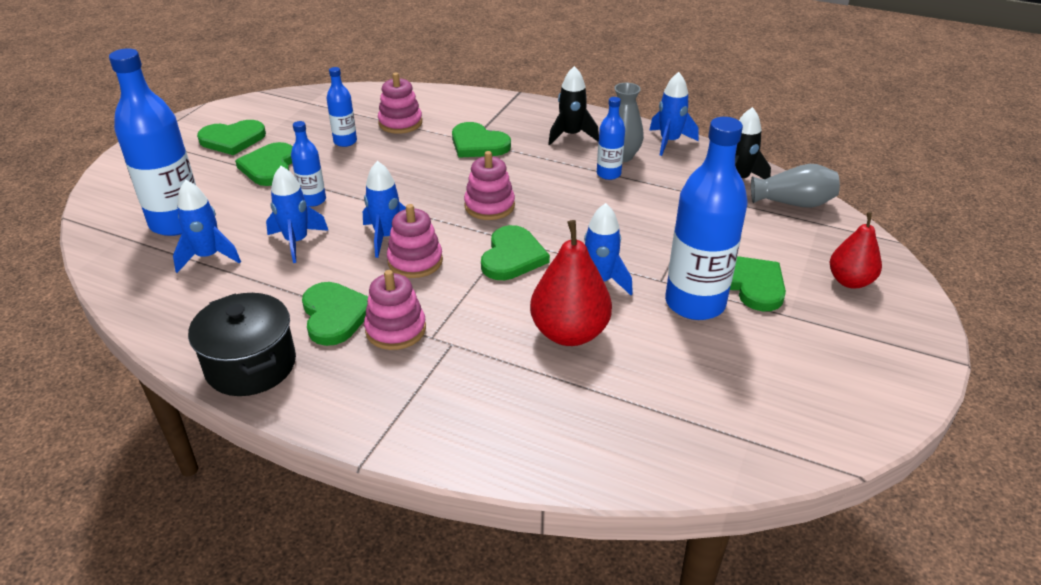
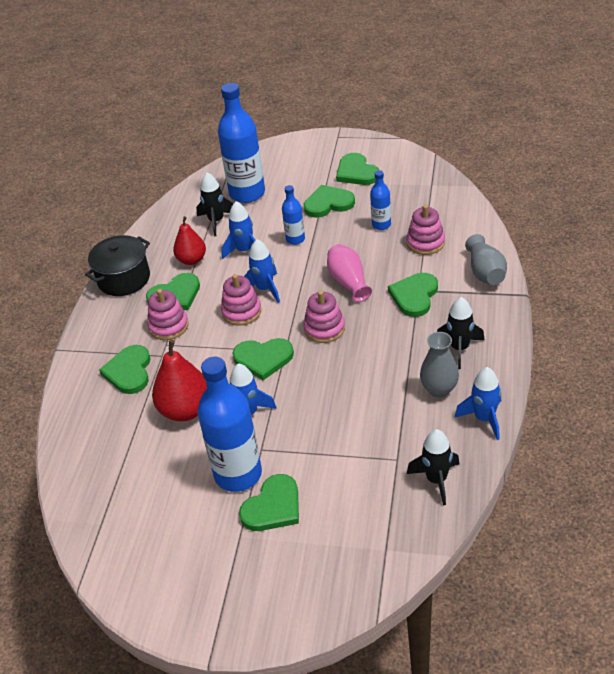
camera: 80 degrees right, 5 degrees up
(208, 257) = (216, 221): blue rocket -> black rocket
(423, 178) = (348, 282): none -> pink vase
(465, 380) = (129, 371): none -> green heart
(608, 174) = (404, 387): blue bottle -> none
(793, 203) = (412, 527): grey vase -> grey vase (485, 272)
(850, 281) = (299, 577): red pear -> red pear (192, 260)

